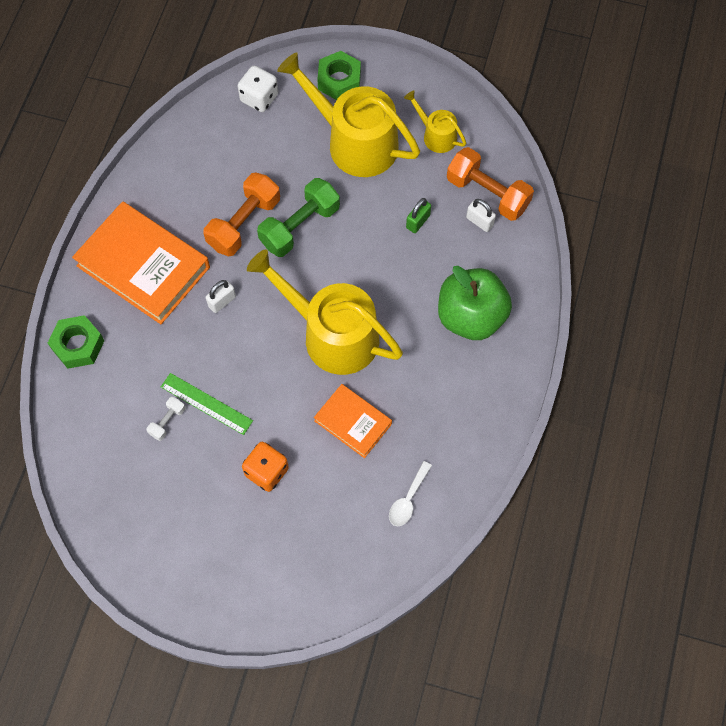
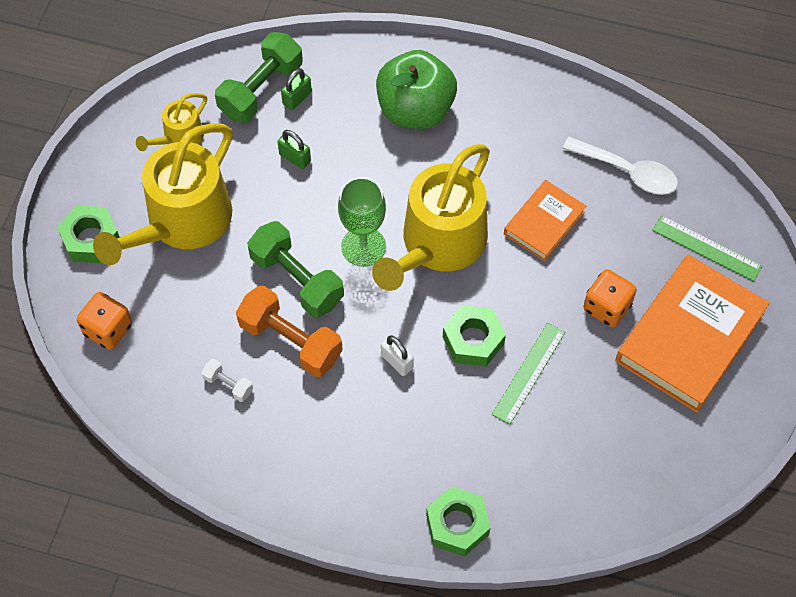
camera: 90 degrees left, 5 degrees down
(143, 266) = (348, 454): orange book -> orange book (689, 337)
(167, 421) = (553, 414): white dumbbell -> white dumbbell (228, 384)
(239, 360) = (473, 340): none -> green nut
(259, 98) = (108, 329): white dice -> orange dice
(325, 565) = (706, 248): none -> green ruler
(330, 275) = (363, 246): none -> green goblet
(408, 499) = (628, 172): white spoon -> white spoon, size x1.53
(479, 221) = (297, 98): white padlock -> green padlock
(487, 193) = (261, 89): orange dumbbell -> green dumbbell

